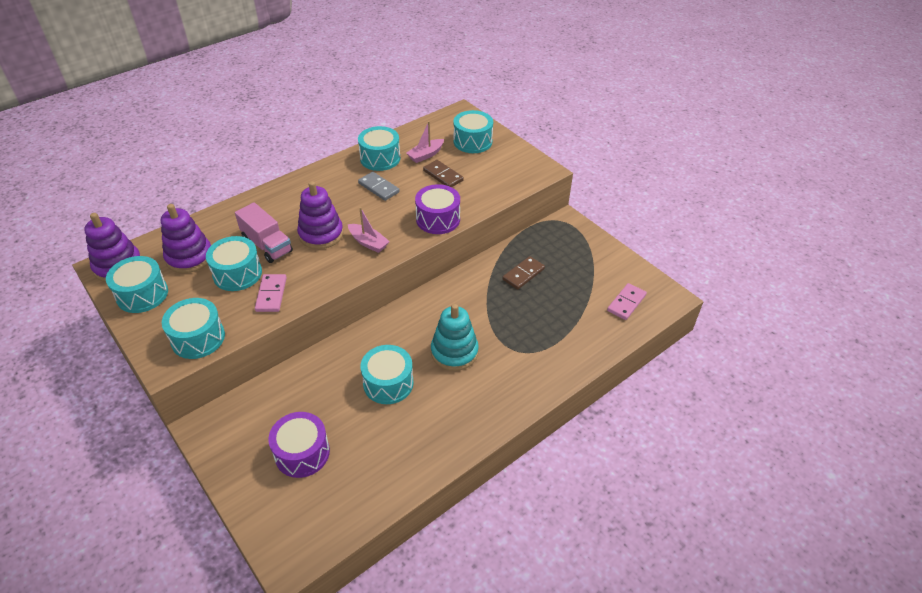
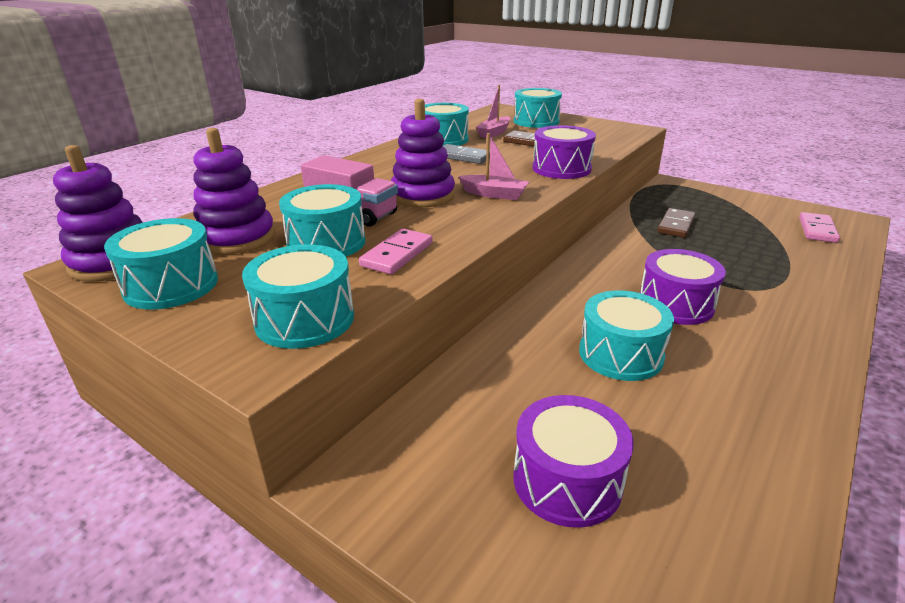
camera: 15 degrees left, 15 degrees down
(271, 294) = (397, 254): pink domino -> pink domino turned 45 degrees clockwise
(454, 352) = (675, 304): turquoise stacking toy -> purple drum

